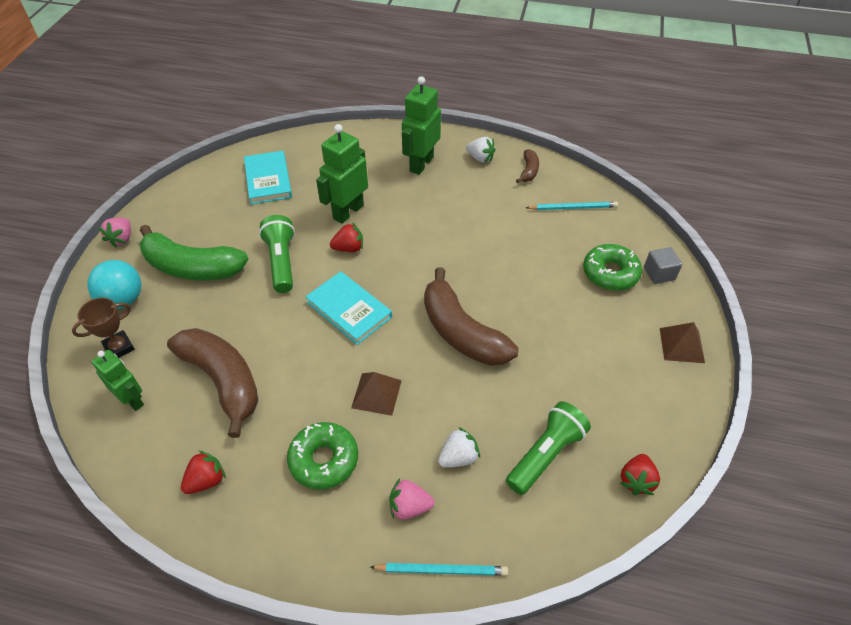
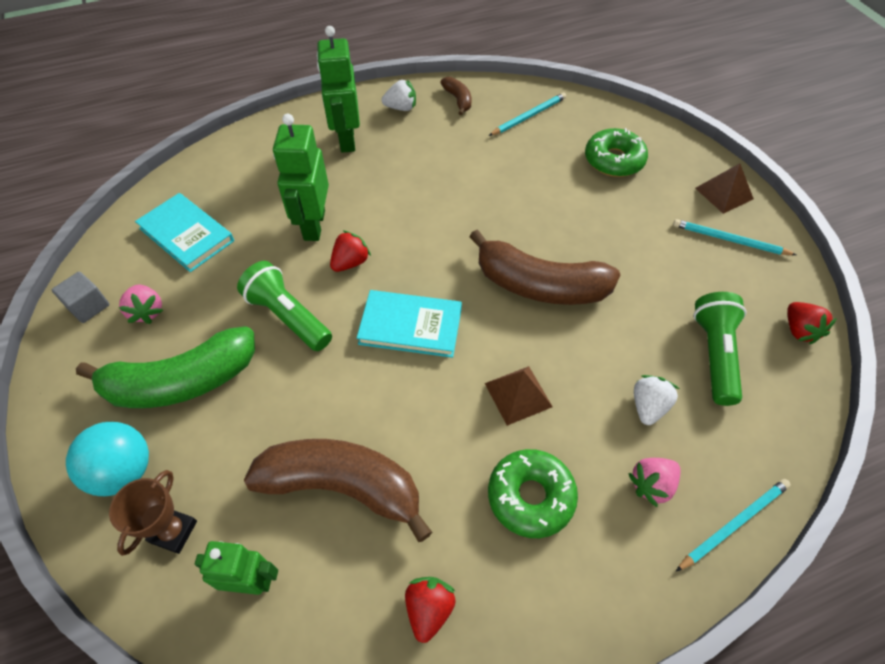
camera: 35 degrees left, 5 degrees up
(122, 239) = (51, 399): pink strawberry -> pink strawberry (147, 311)
(648, 382) = (729, 240): none -> turquoise pencil
(659, 273) = (651, 141): grey cube -> grey cube (88, 306)

